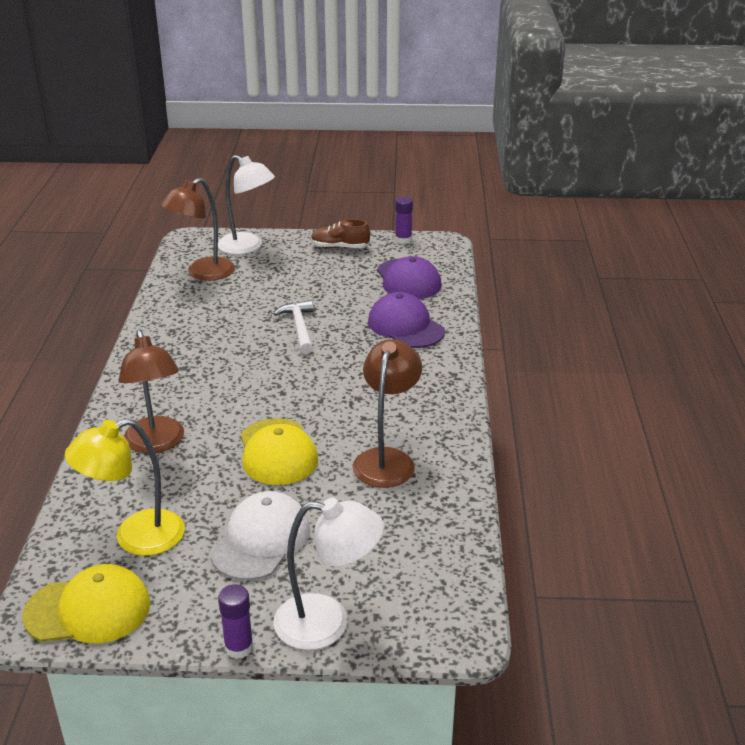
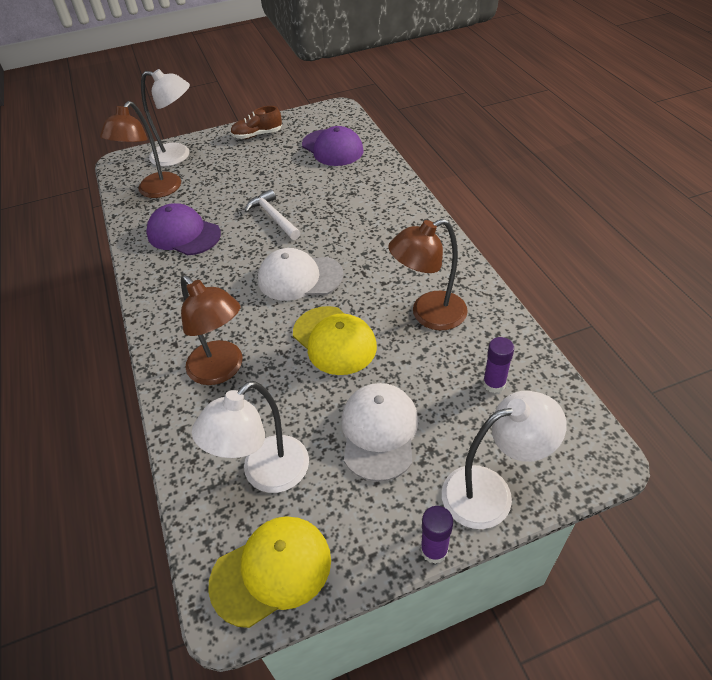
camera: 20 degrees left, 15 degrees up
(135, 537) = (266, 474): yellow lamp -> white lamp
(285, 389) = (300, 277): none -> white cap
(387, 459) = (428, 315): brown lamp -> brown lamp turned 105 degrees counterclockwise
(403, 239) = (304, 114): purple glue stick -> purple glue stick (494, 384)
(405, 326) = (359, 189): purple cap -> purple cap (183, 234)

